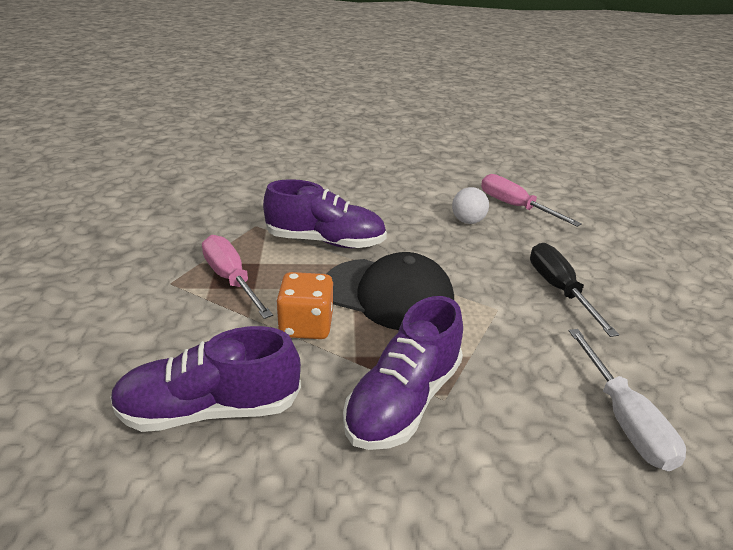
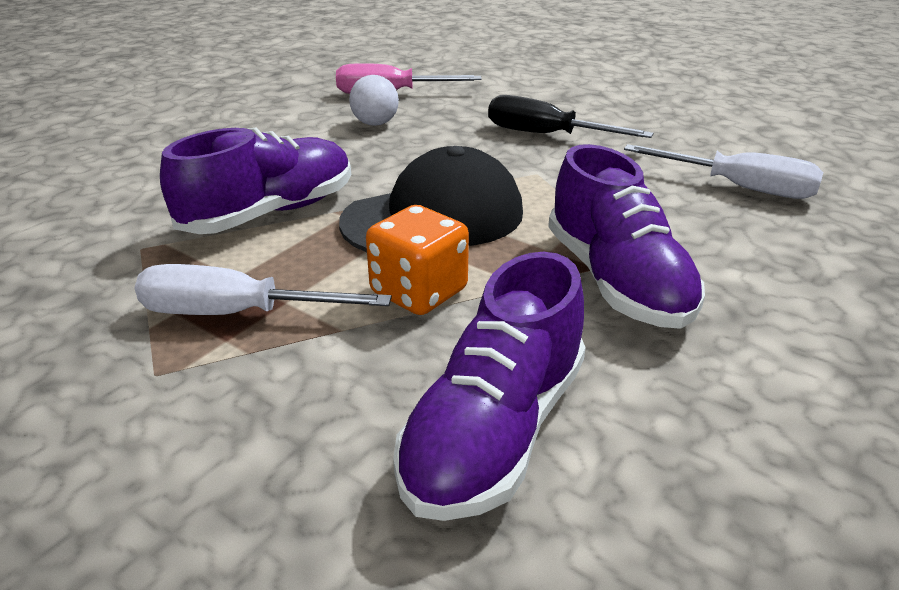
camera: 50 degrees left, 0 degrees up
(231, 279) = (236, 313): pink screwdriver -> white screwdriver

